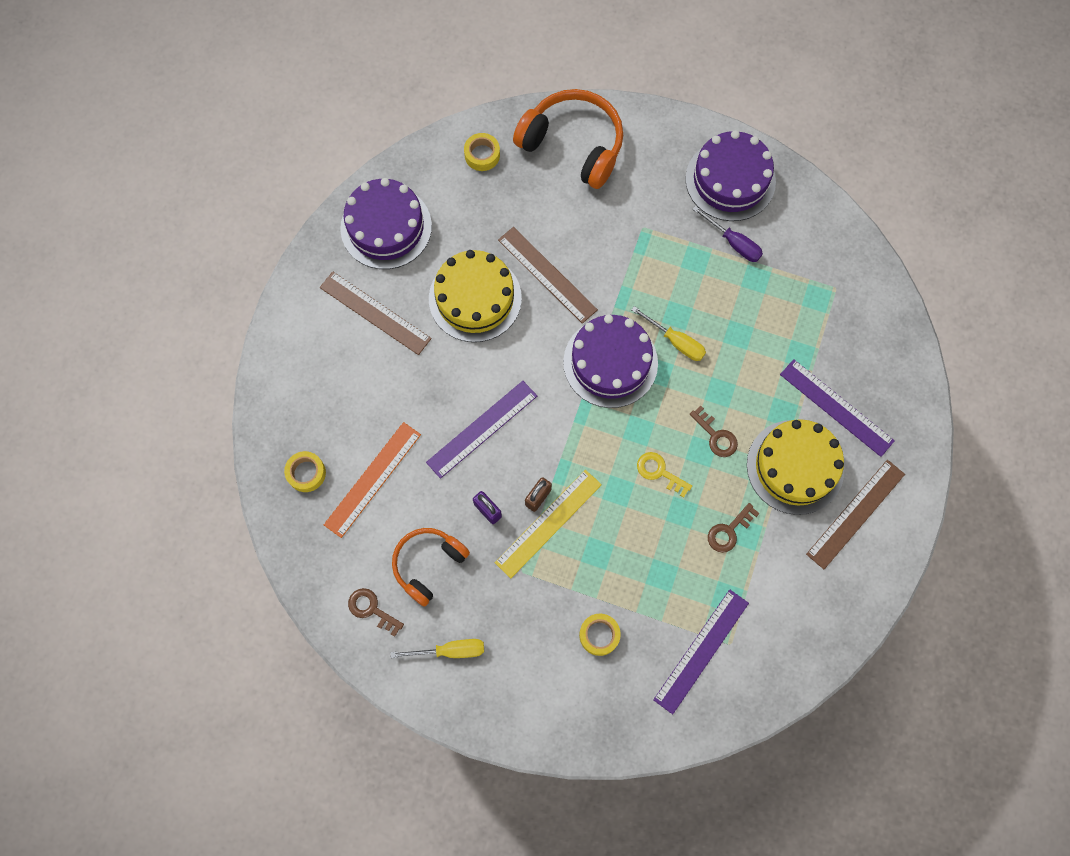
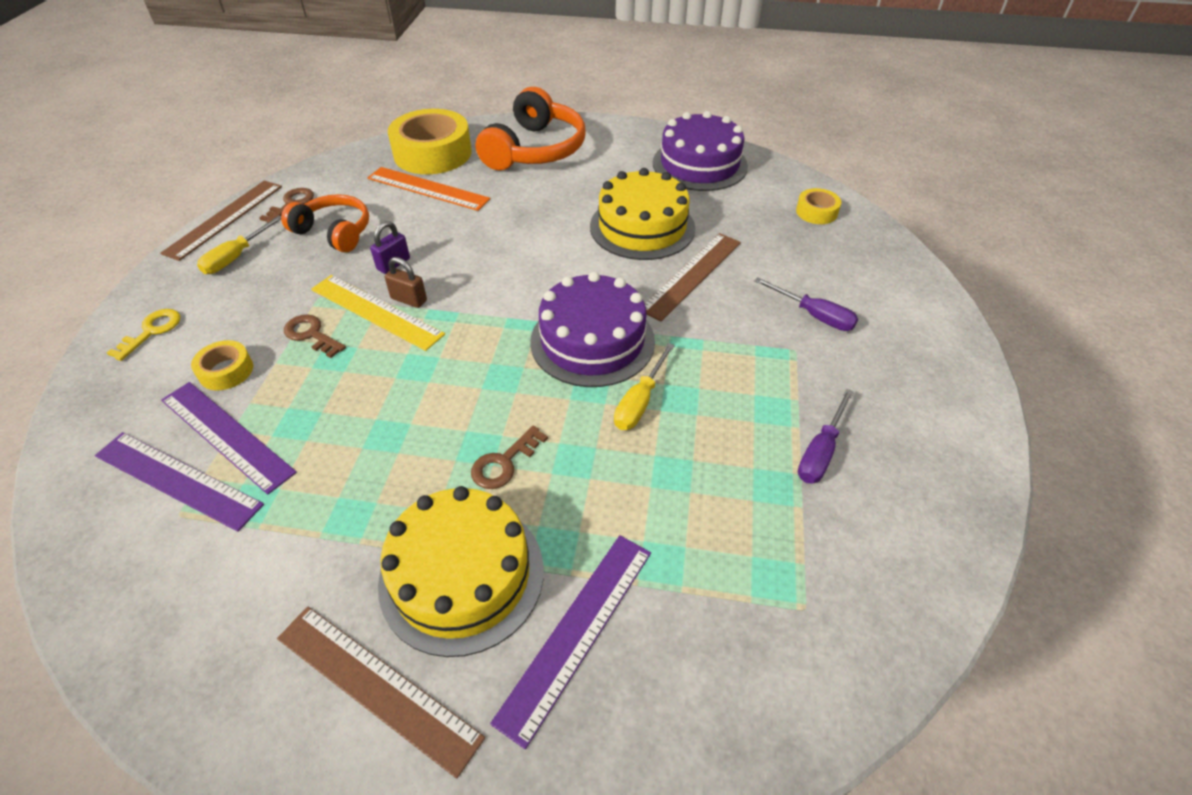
camera: 80 degrees right, 25 degrees down
(306, 473) = (432, 153): yellow tape -> yellow tape, size x2.09
(375, 312) = (605, 169): brown ruler -> brown ruler (225, 219)
(450, 650) = (236, 257): yellow screwdriver -> yellow screwdriver turned 45 degrees clockwise
(482, 429) = (489, 249): purple ruler -> purple ruler (226, 435)
(573, 144) = (874, 276): orange headphones -> orange headphones (535, 150)
(609, 202) = (814, 315): none -> purple screwdriver
(659, 472) = (445, 405): yellow key -> yellow key (152, 331)
(729, 531) = (355, 494): brown key -> brown key (311, 334)
(730, 180) = (922, 437): purple cake -> none

